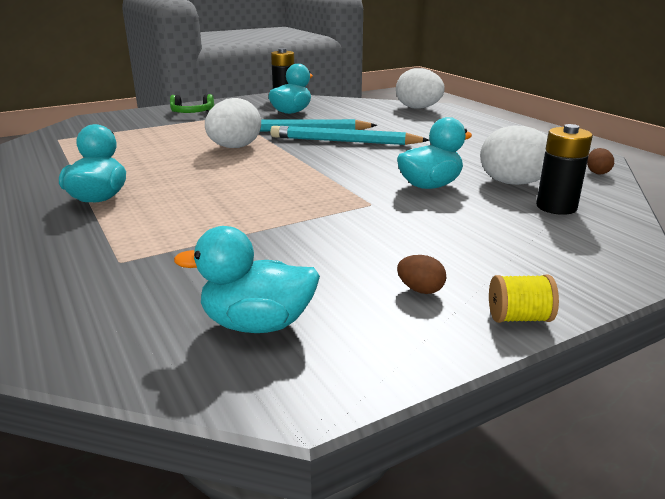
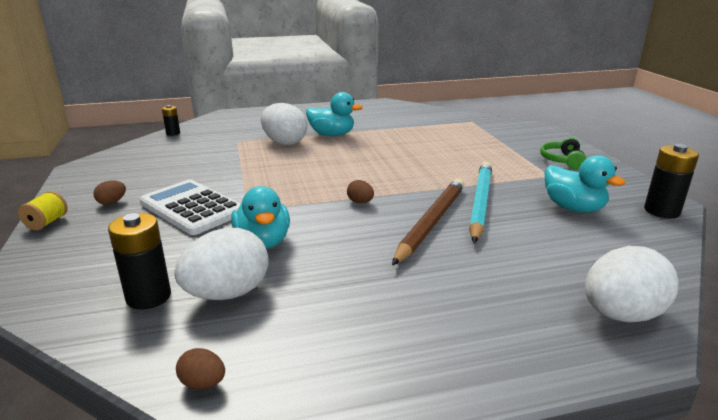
camera: 105 degrees right, 0 degrees up
(53, 347) = (173, 133): none -> black battery
(234, 147) = (426, 172): white egg -> white egg (284, 142)
(257, 324) = (139, 163): turquoise duck -> none
(321, 163) = (360, 202): none -> brown egg
(344, 141) = (432, 222): turquoise pencil -> brown pencil
(391, 231) = (192, 208): none -> white calculator

